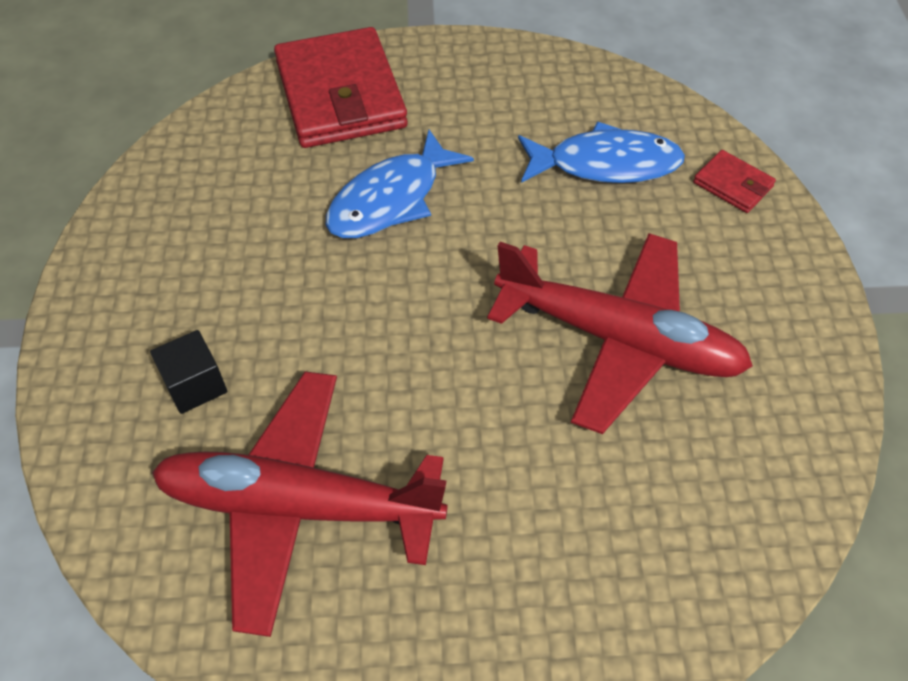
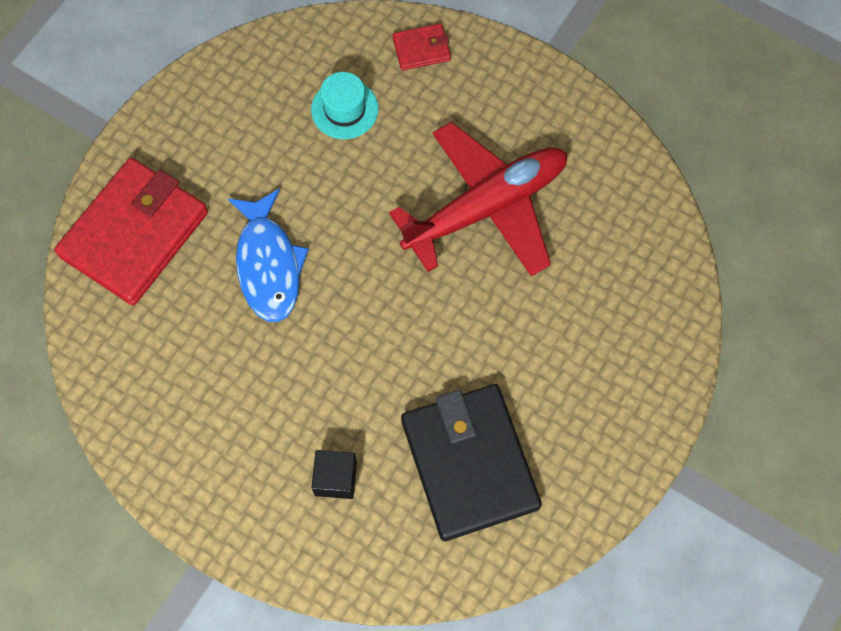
camera: 55 degrees left, 15 degrees up
(297, 505) = (469, 463): red plane -> black wallet
(341, 95) = (134, 234): red wallet -> red wallet turned 75 degrees counterclockwise
(606, 164) = (344, 109): blue fish -> turquoise hat

